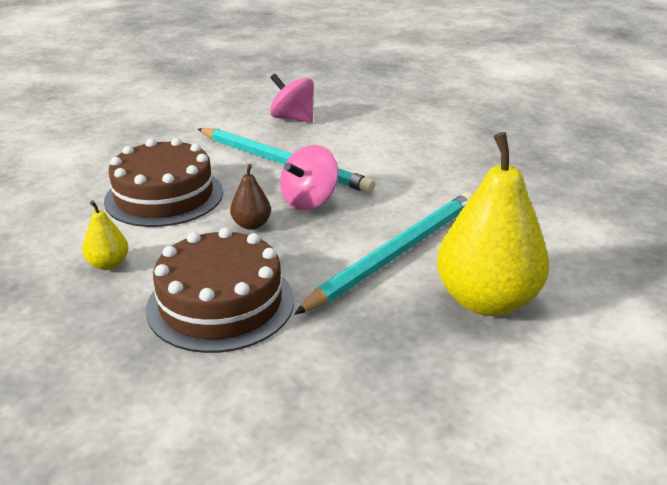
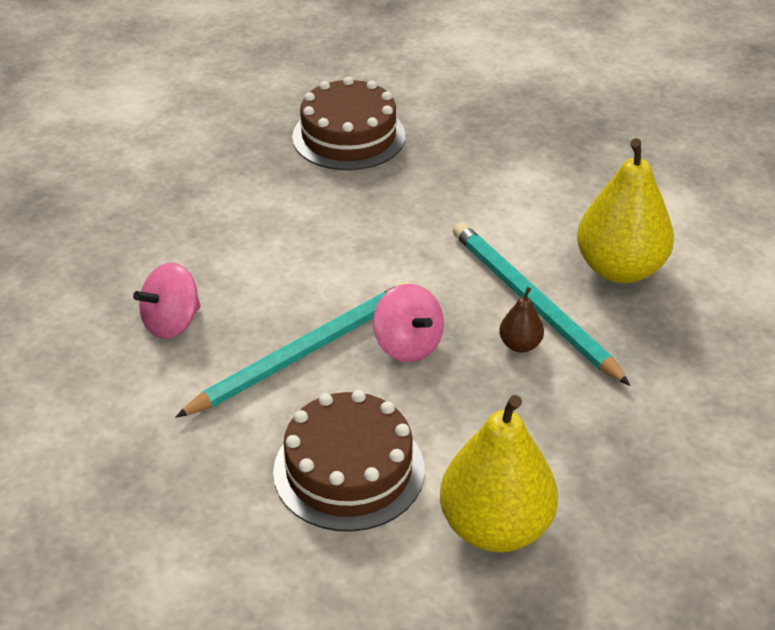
camera: 75 degrees left, 10 degrees up
(108, 264) = (495, 527): yellow pear -> yellow pear, size x2.26
(221, 303) = (589, 439): brown cake -> brown cake (348, 136)
(251, 225) = (445, 399): brown pear -> brown pear (520, 345)

